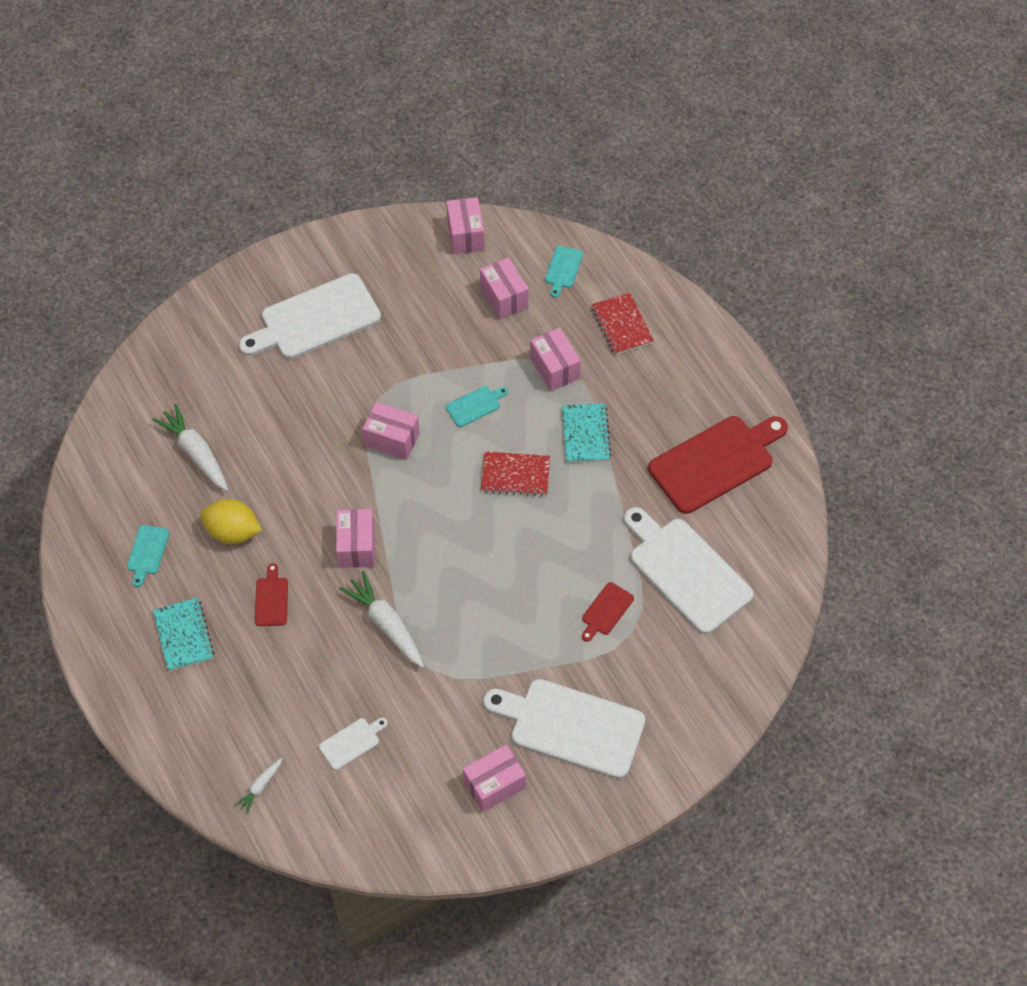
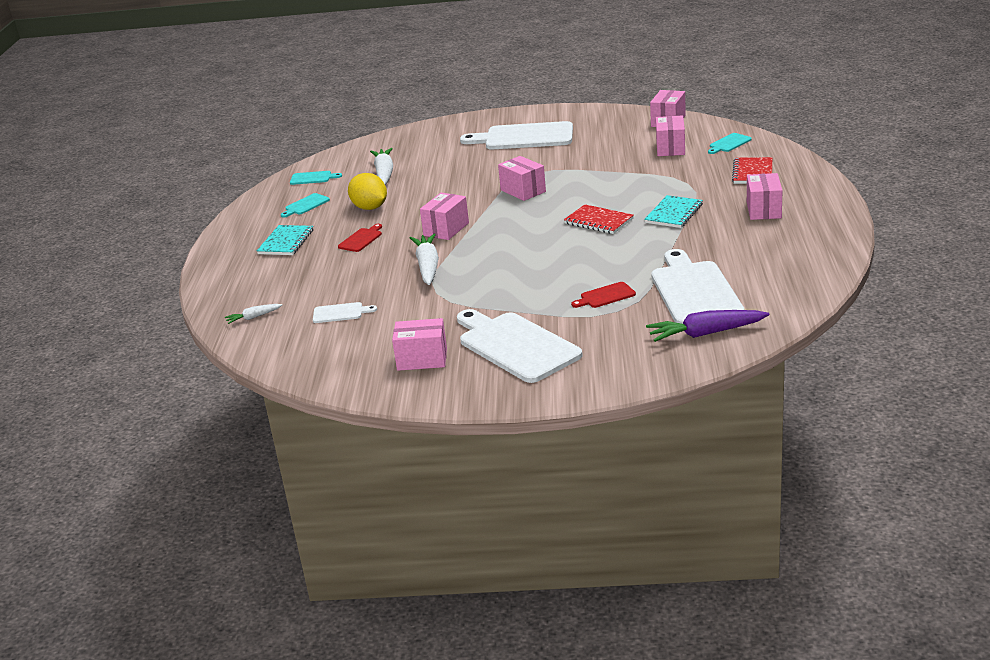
camera: 35 degrees right, 30 degrees down
(475, 405) = (600, 187): turquoise cutting board -> turquoise cutting board (313, 178)
(554, 368) = (679, 182): pink box -> pink box (763, 210)
(715, 462) = (773, 244): red cutting board -> none
(735, 638) = (705, 333): none -> purple carrot

